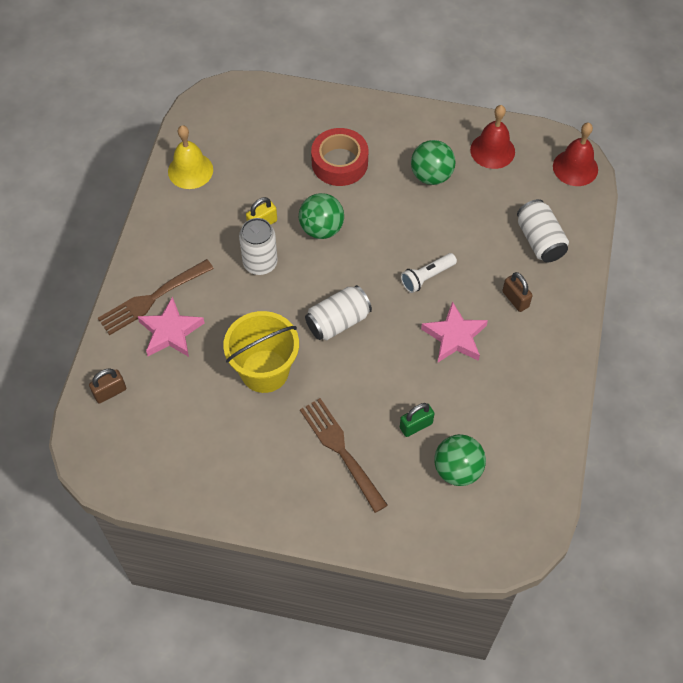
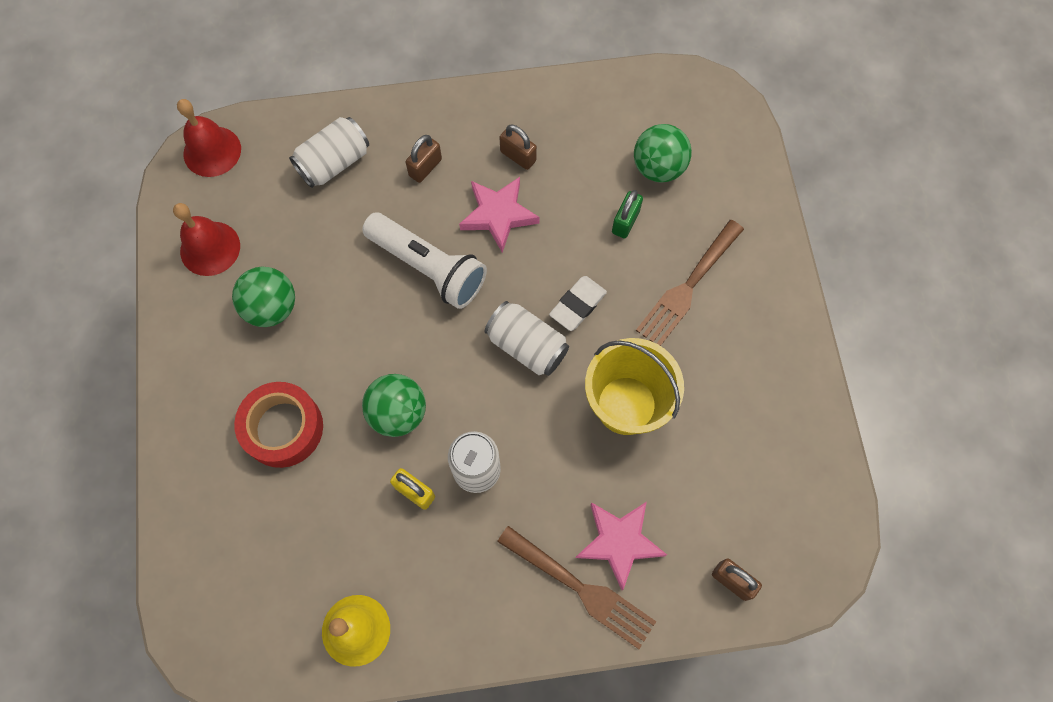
camera: 110 degrees left, 10 degrees up
(357, 366) = (578, 305): none -> white eraser
(416, 425) = (625, 222): green padlock -> green padlock turned 75 degrees clockwise
(427, 277) = (428, 268): white flashlight -> white flashlight, size x1.75
(504, 367) = (518, 156): none -> brown padlock

